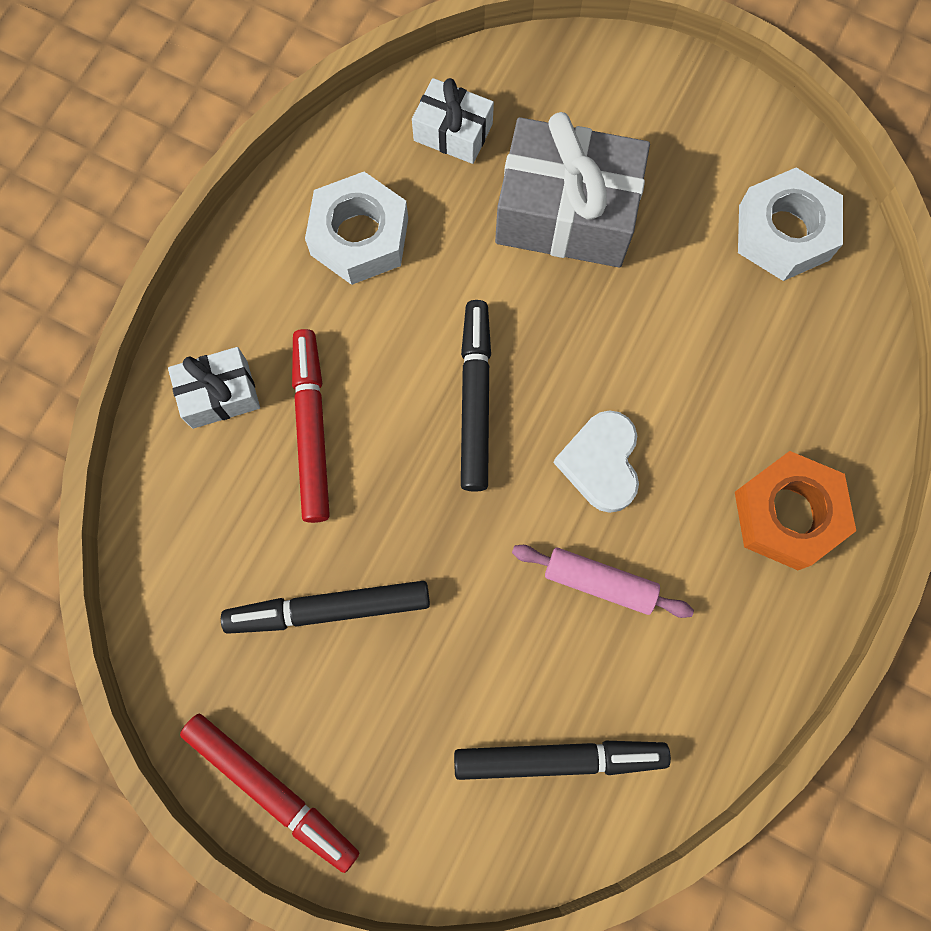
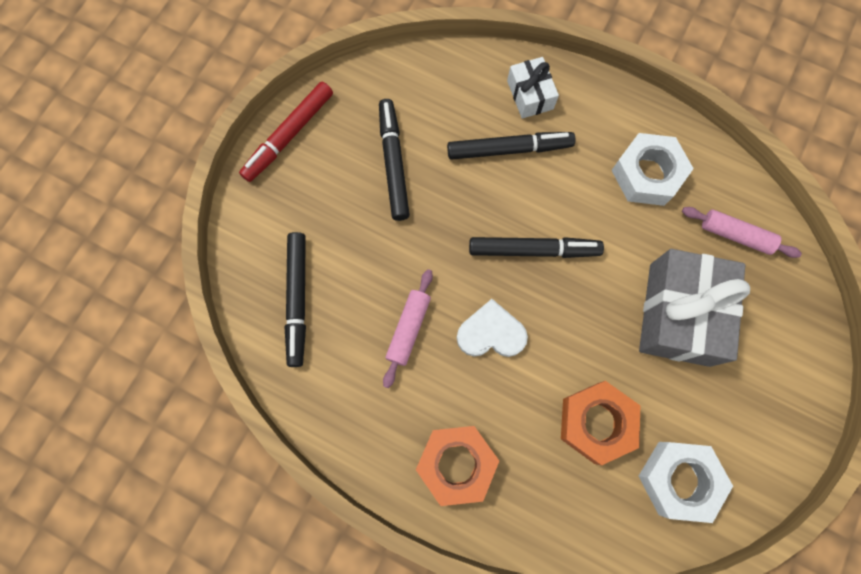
camera: 90 degrees right, 0 degrees up
(312, 429) = (509, 149): red marker -> black marker
(453, 132) = (735, 235): white gift -> pink rolling pin
(718, 328) = (596, 422): none -> orange nut

